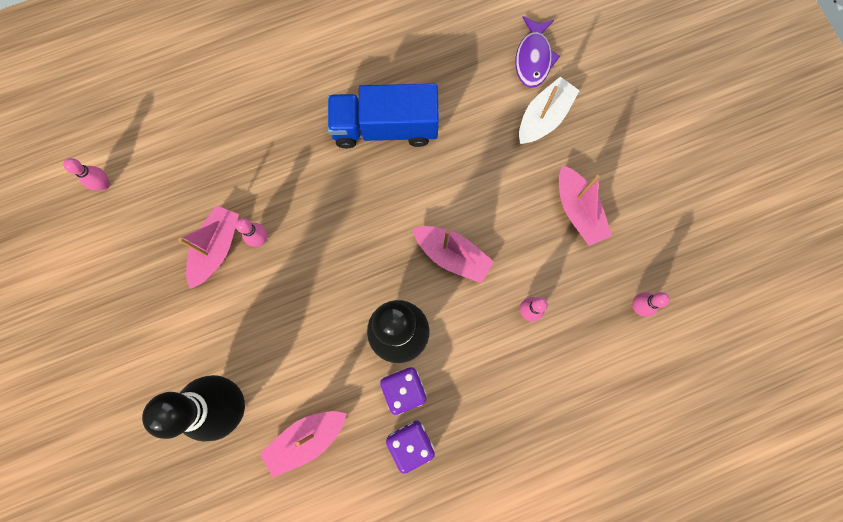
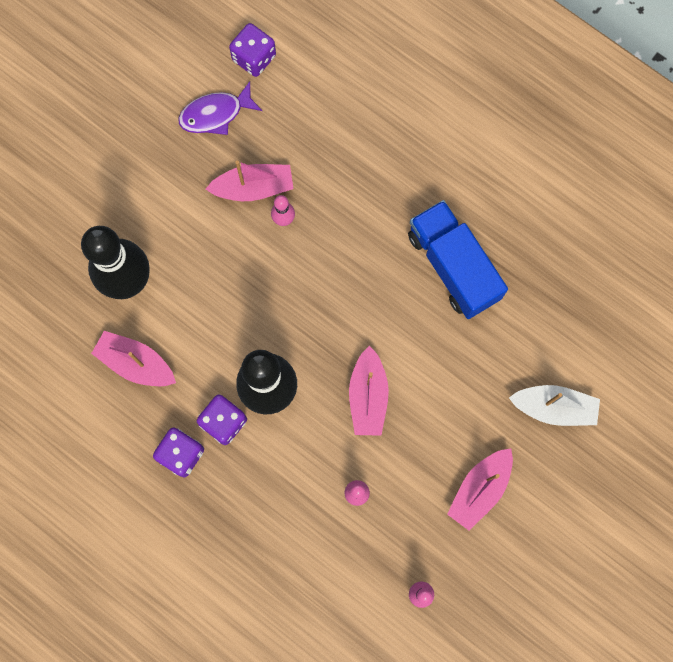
camera: 60 degrees right, 0 degrees up
(104, 184) = (254, 58): pink bowling pin -> purple dice
(533, 58) = (609, 365): purple fish -> purple fish (215, 114)

